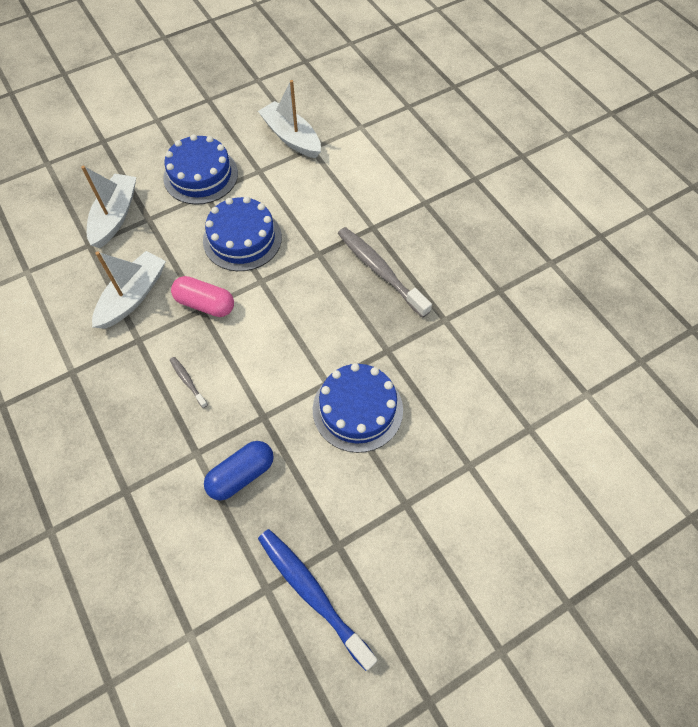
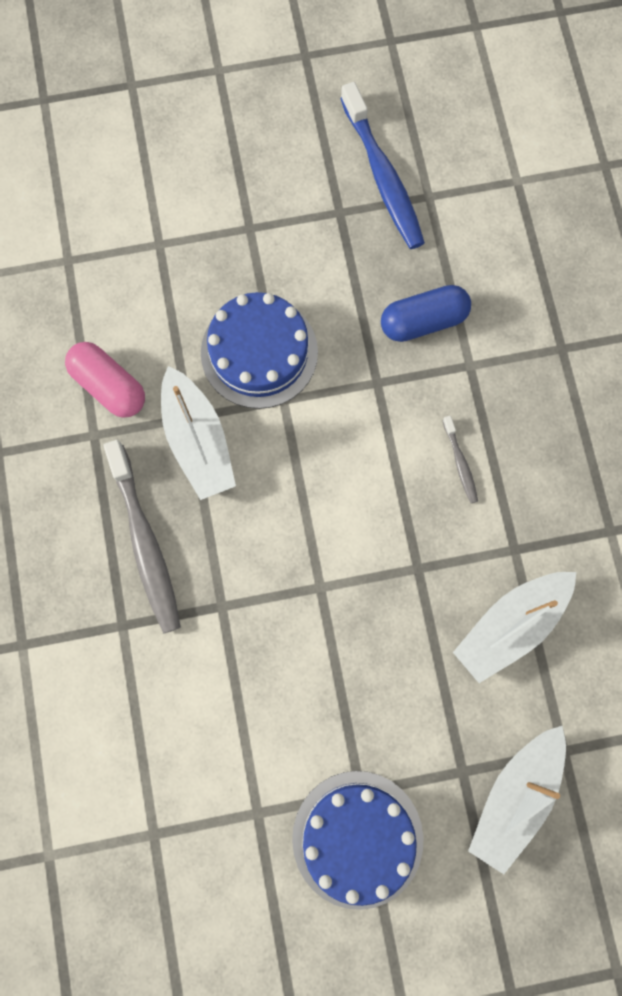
camera: 160 degrees left, 15 degrees up
(205, 304) = (410, 575): pink capsule -> pink capsule (109, 386)
(242, 239) = (326, 675): blue cake -> none
(291, 137) = (178, 874): white boat -> white boat (198, 441)

